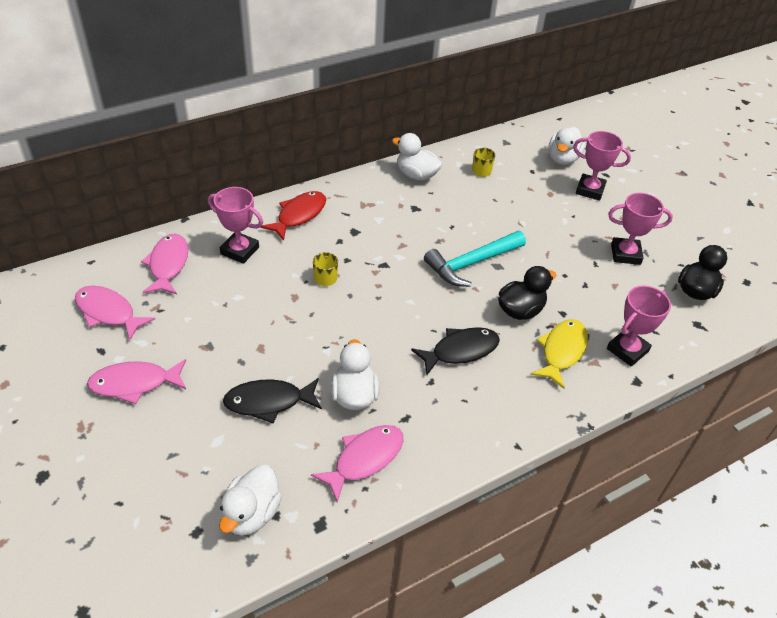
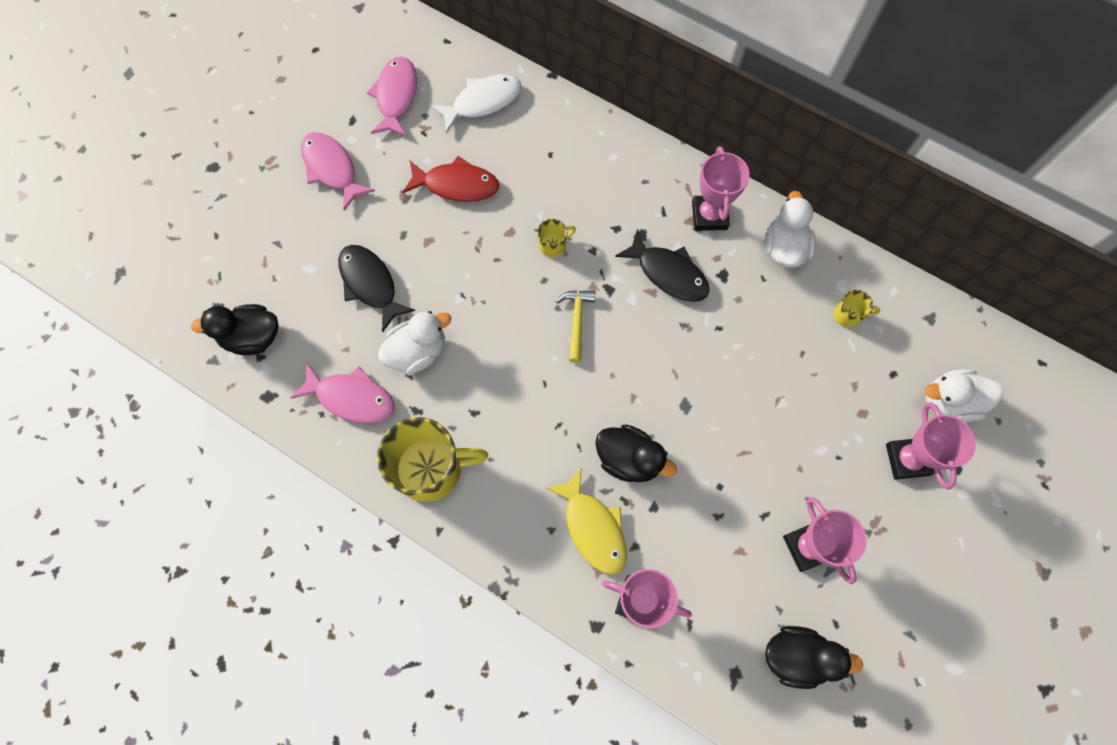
camera: 65 degrees right, 25 degrees up
(168, 264) = (482, 102): pink fish -> white fish
(240, 251) = (540, 148): pink trophy -> pink trophy (709, 215)
(251, 513) = (252, 337): white duck -> black duck
(299, 215) = (629, 169): red fish -> red fish (456, 185)
(396, 292) = (576, 321): none -> yellow hammer
(460, 351) = (531, 423): black fish -> black fish (668, 273)
(462, 429) = (431, 469): none -> yellow mug
(472, 263) = (671, 377): turquoise hammer -> none
(562, 351) = (593, 527): yellow fish -> yellow fish turned 60 degrees clockwise

